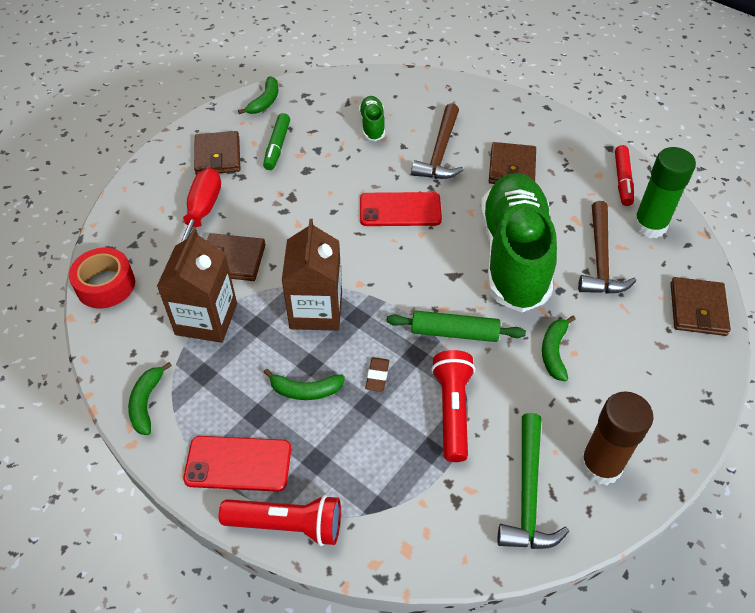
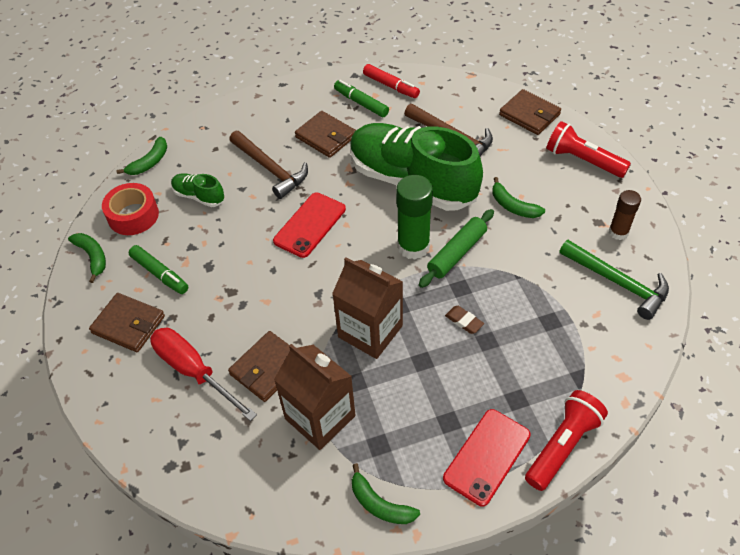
camera: 55 degrees left, 0 degrees up
(105, 285) = (214, 487): red tape -> red tape (133, 215)
(305, 390) = (445, 376): green banana -> green banana (149, 162)
(452, 410) = (525, 290): red flashlight -> red flashlight (583, 160)
(578, 170) = (361, 103): none -> green marker
(600, 465) = (618, 232): brown glue stick -> brown glue stick, size x0.60
(649, 226) = (443, 96): green glue stick -> green glue stick (413, 246)

